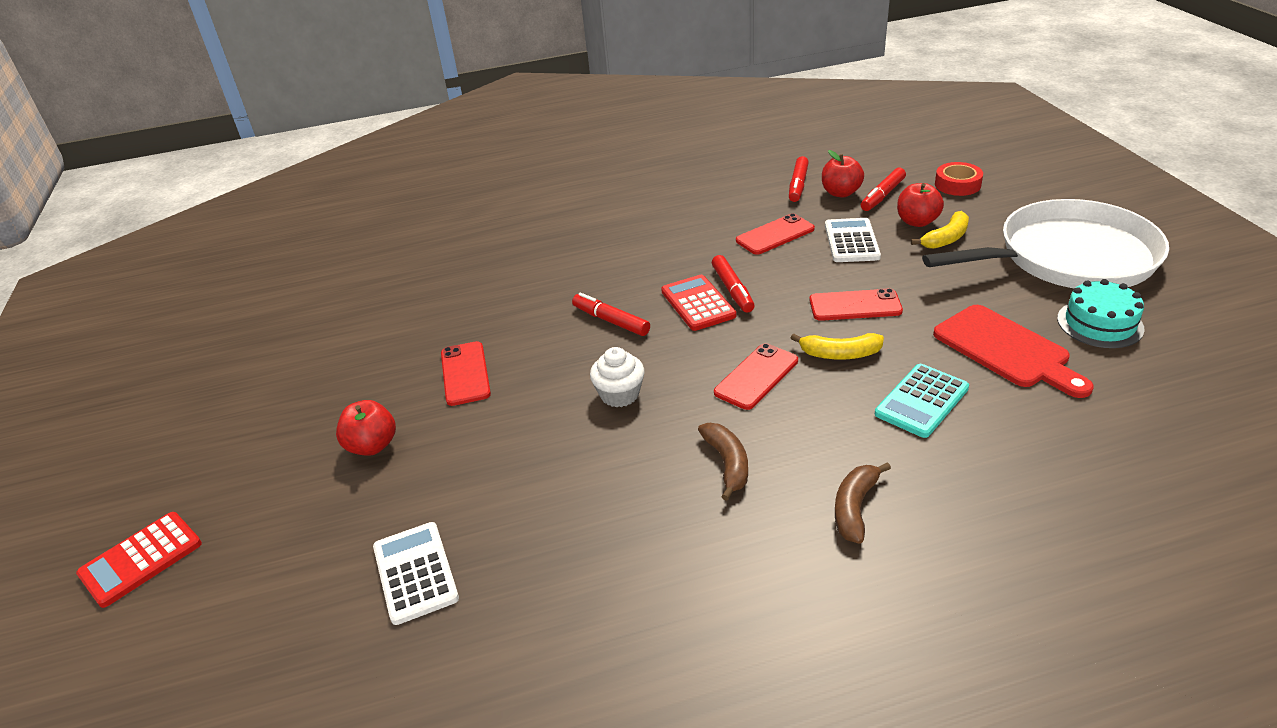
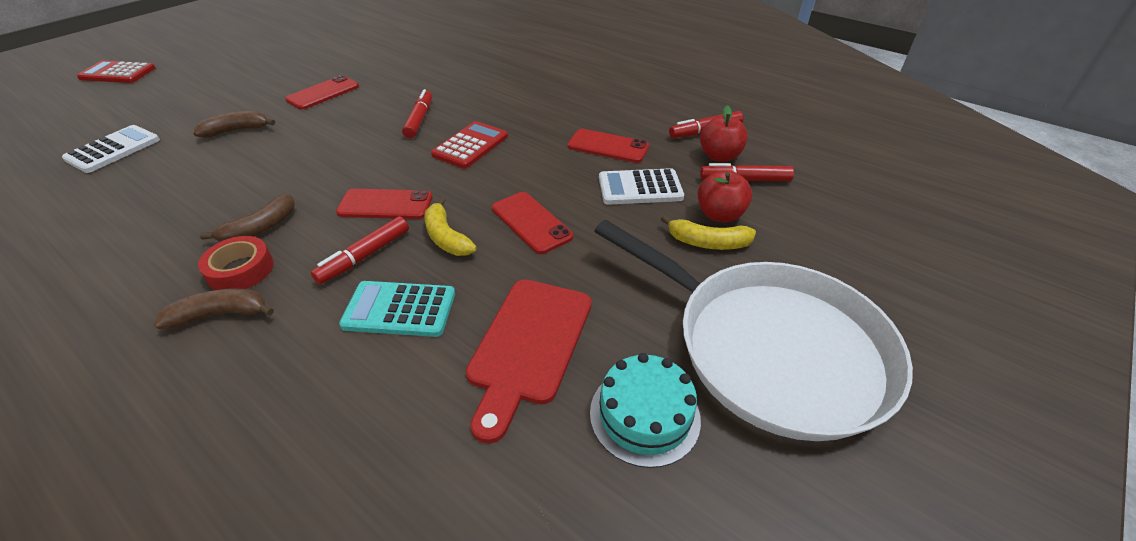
camera: 50 degrees right, 5 degrees up
(372, 446) = (234, 93): red apple -> none
(485, 456) = (236, 130): none -> brown banana
(619, 394) = (328, 154): white cupcake -> none
(732, 290) = (503, 154): red marker -> red marker (364, 256)
(851, 241) = (640, 188): white calculator -> white calculator turned 150 degrees counterclockwise
(957, 184) = (828, 219): red tape -> red tape (240, 270)

